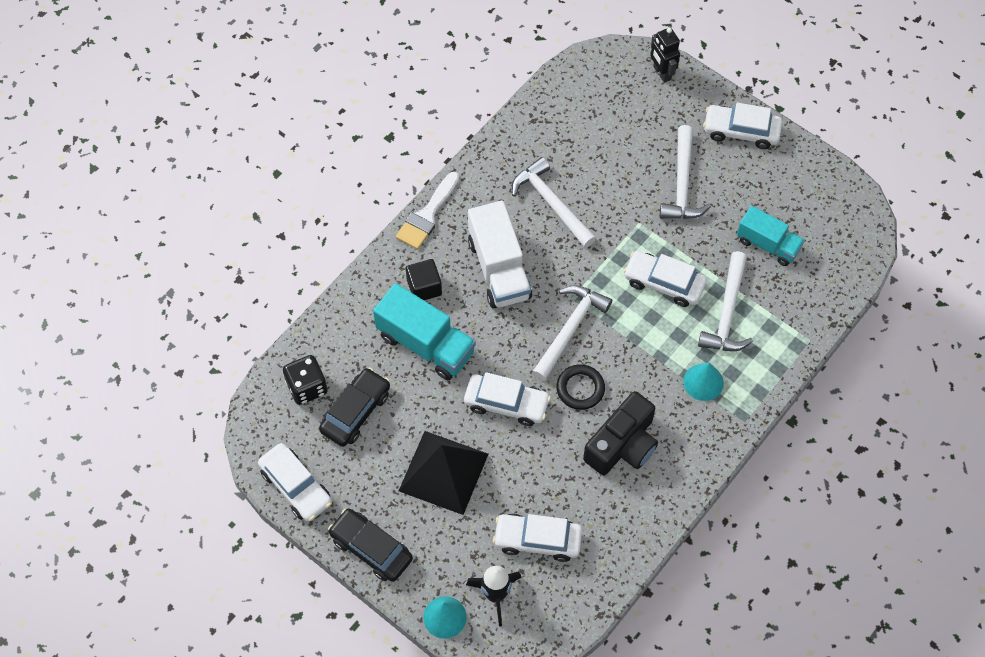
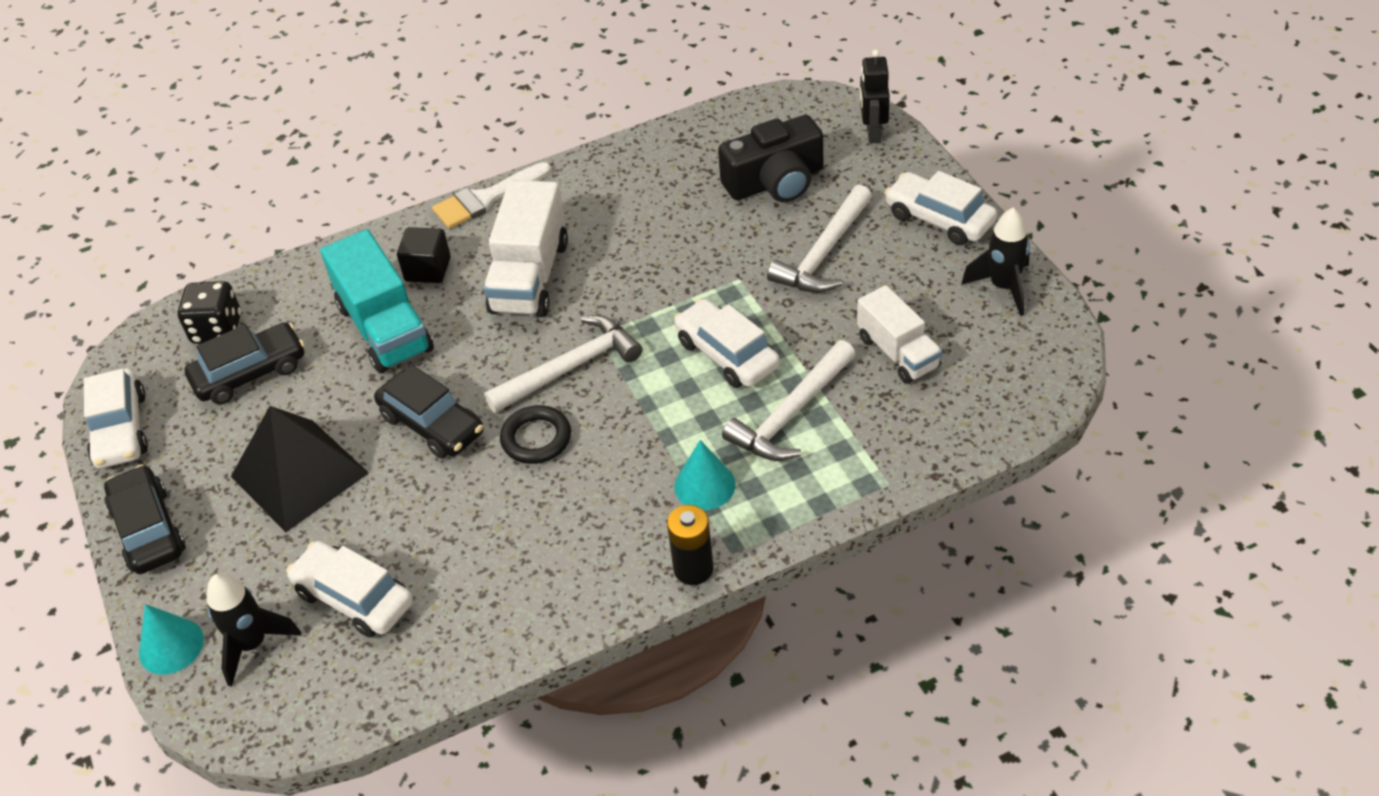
camera: 30 degrees right, 15 degrees down
(506, 403) = (432, 424): white car -> black car
(551, 203) = (643, 228): white hammer -> none
(622, 445) = (545, 523): black camera -> black camera (775, 182)
(728, 440) = (693, 569): none -> black battery
(767, 244) = (898, 352): turquoise truck -> white truck
(806, 172) = (1003, 287): none -> black rocket

